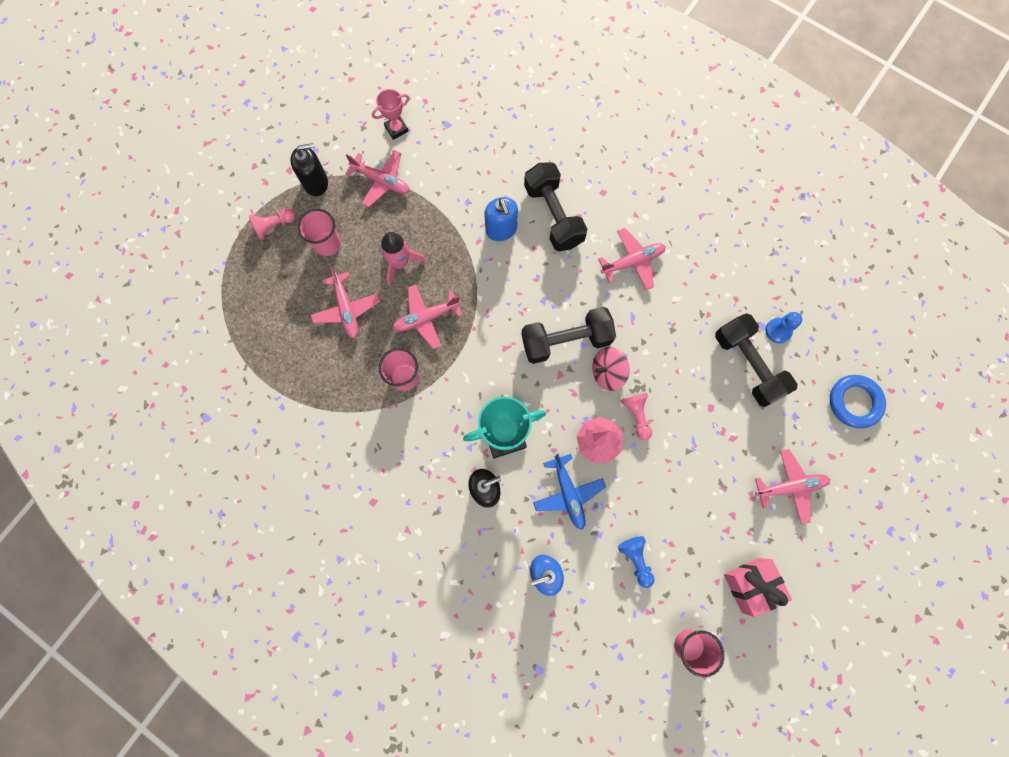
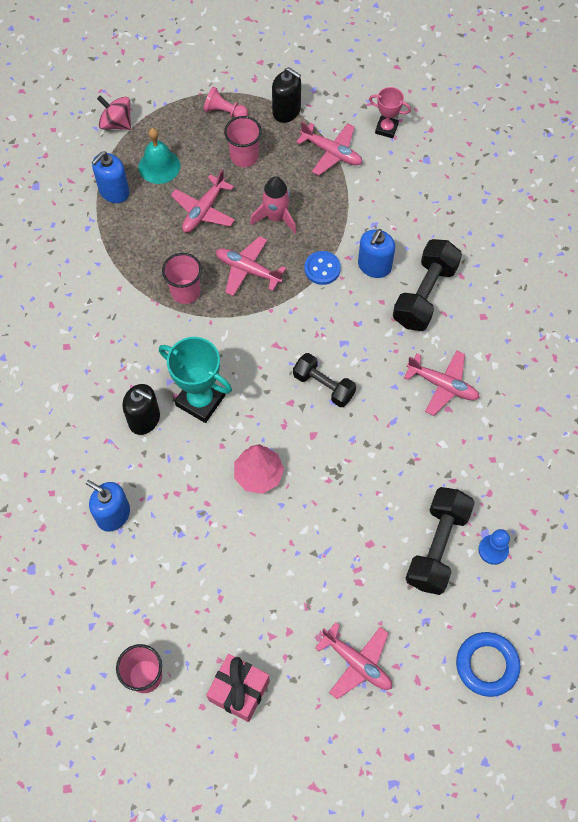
camera: 50 degrees right, 10 degrees down
(268, 362) = (114, 191): none -> blue soap dispenser
(277, 311) = (159, 166): none -> turquoise bell
(381, 181) = (331, 153): pink plane -> pink plane turned 45 degrees counterclockwise
(471, 266) = (322, 269): none -> blue button
(566, 341) = (324, 385): black dumbbell -> black dumbbell, size x0.66
(568, 493) = (194, 484): blue plane -> none
(608, 372) = (325, 438): pink spinning top -> pink spinning top (116, 123)
(636, 415) = (308, 488): pink pawn -> none
(636, 559) = (183, 578): blue pawn -> none

